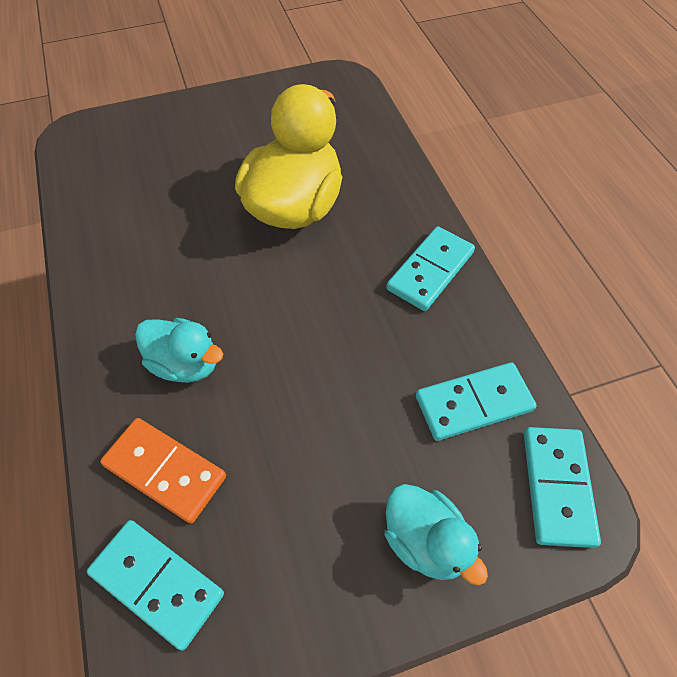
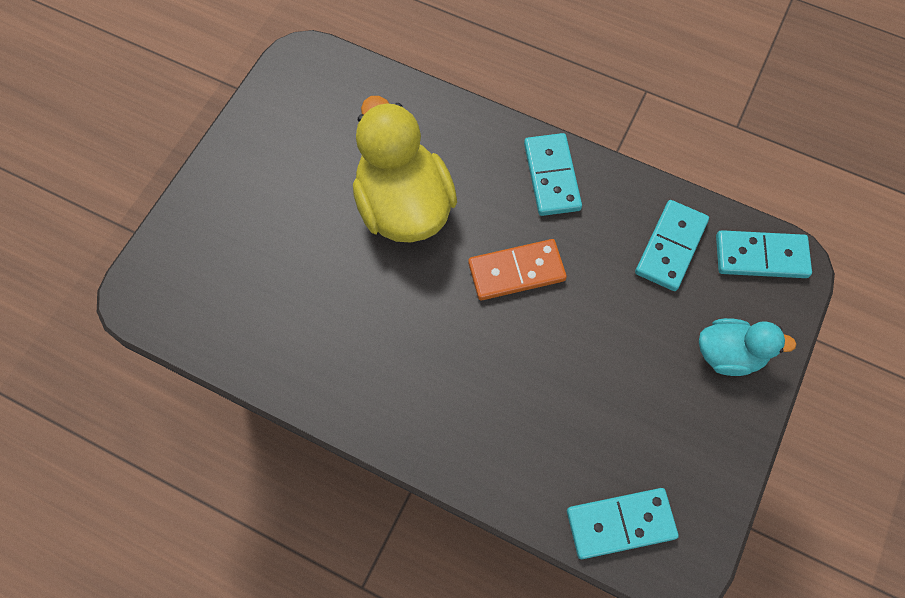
camera: 45 degrees left, 10 degrees up
(165, 470) = (546, 463): orange domino -> orange domino (516, 271)
(185, 363) = (473, 388): turquoise duck -> none
(557, 487) = (761, 256): turquoise domino -> turquoise domino turned 45 degrees counterclockwise

